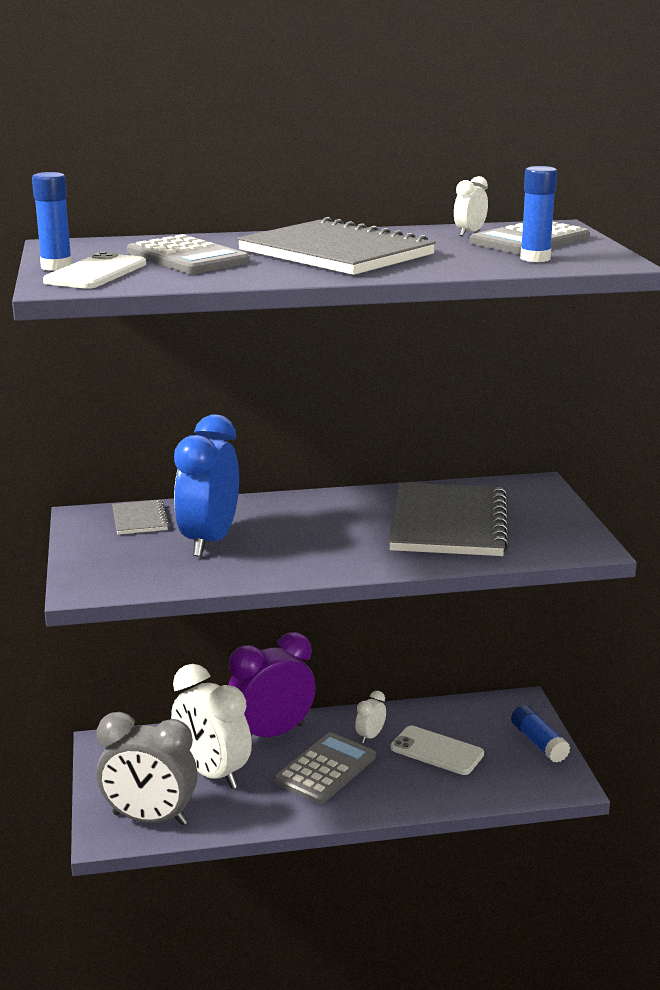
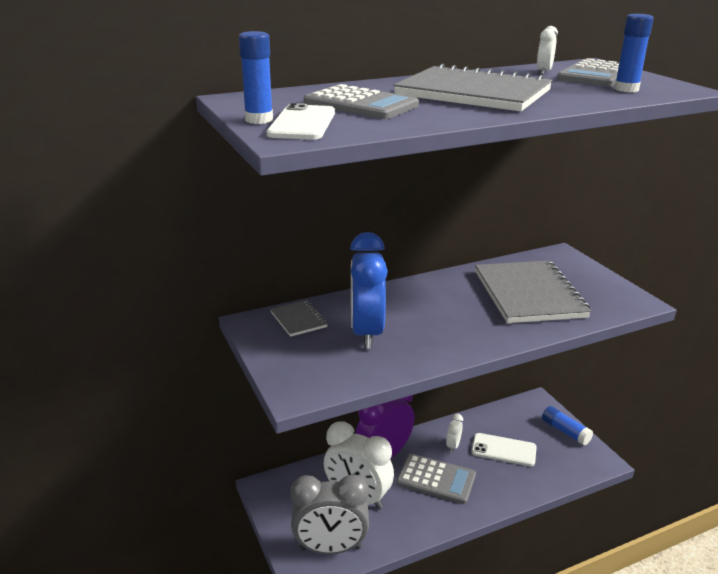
camera: 15 degrees left, 5 degrees up
(325, 769) = (436, 479): grey calculator -> grey calculator turned 90 degrees clockwise

